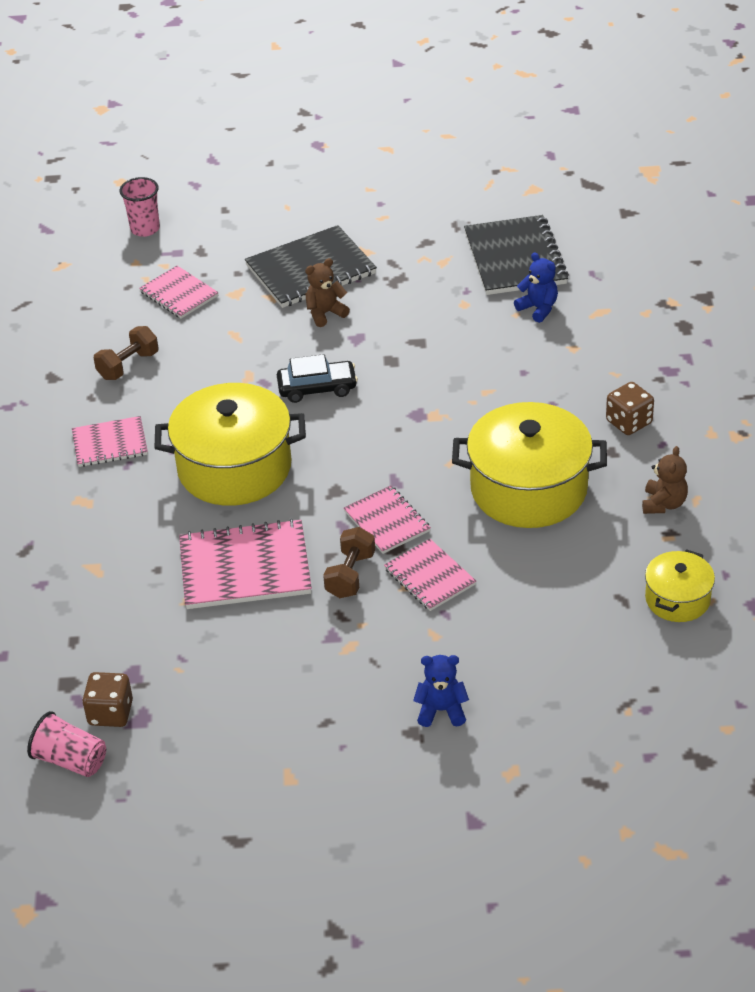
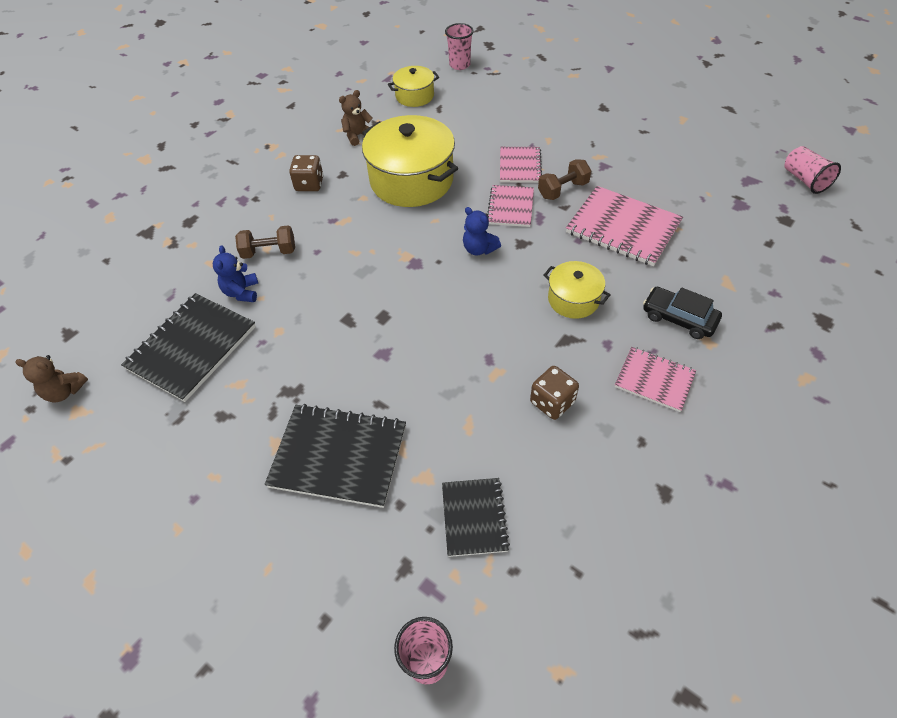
camera: 140 degrees left, 10 degrees up
(110, 713) = (766, 191): brown dice -> brown dice (552, 402)
(128, 365) = (585, 456): brown dumbbell -> brown dumbbell (269, 252)
(179, 294) = (474, 517): pink notebook -> black notebook
(234, 467) = (573, 299): yellow pot -> yellow pot, size x0.52
(317, 388) = (456, 327): black car -> black car (679, 318)
(325, 313) = (379, 396): brown teddy bear -> brown teddy bear (65, 391)
(441, 710) = (580, 109): blue teddy bear -> blue teddy bear (479, 249)
(690, 690) = (459, 65): none -> pink cup

